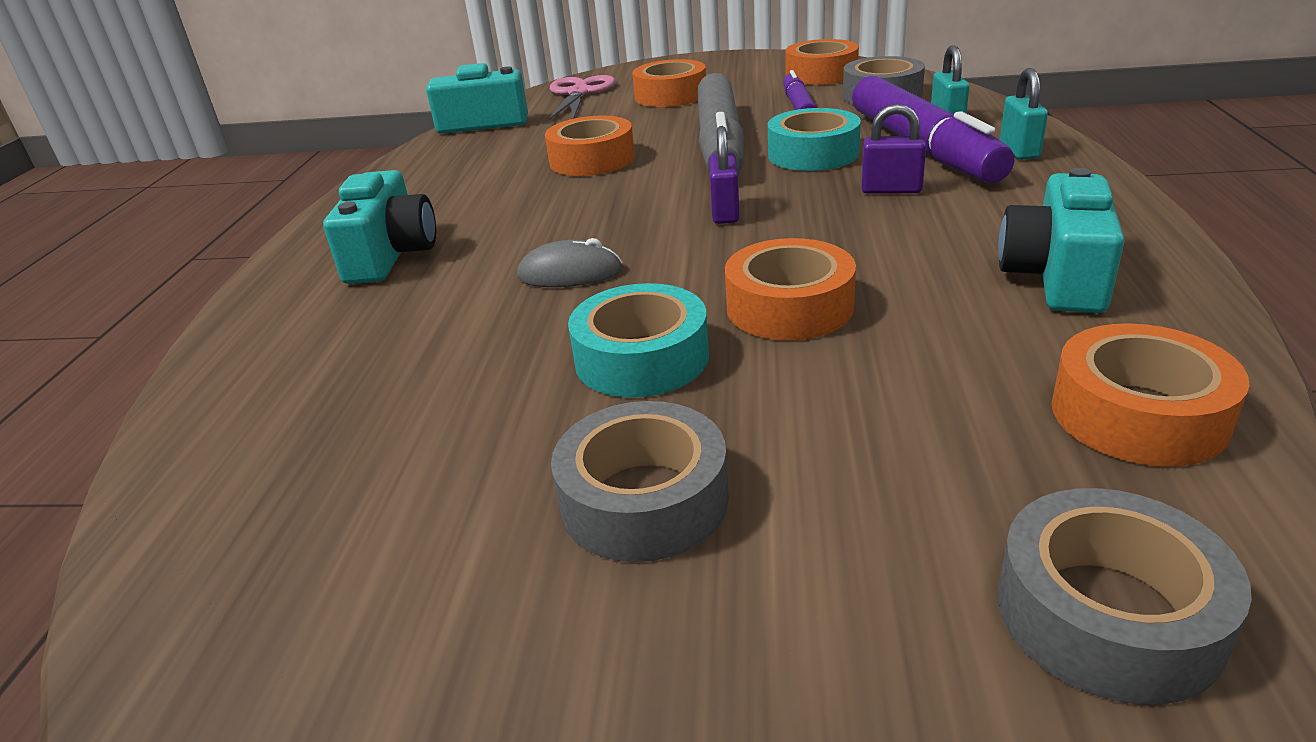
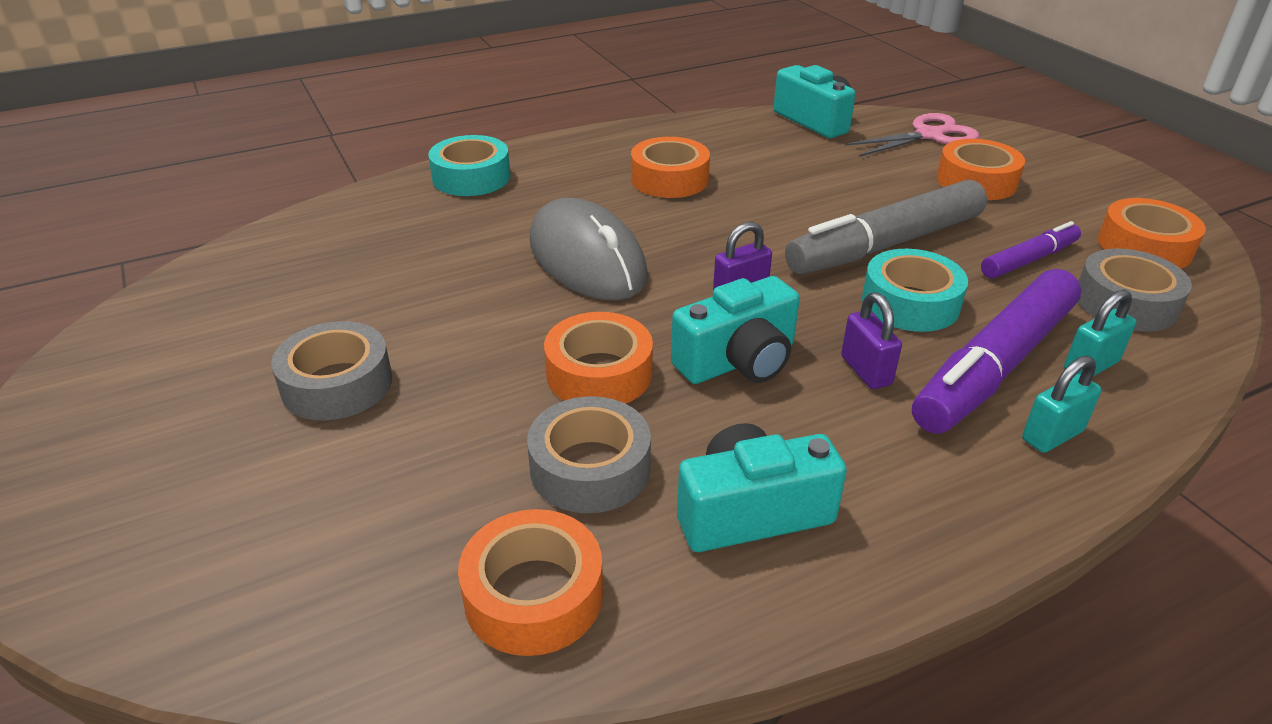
camera: 55 degrees right, 5 degrees up
(391, 255) = (565, 180): turquoise camera -> turquoise camera (738, 361)
(570, 273) = (587, 259): grey mouse -> grey mouse, size x2.02
(592, 160) = (789, 196): orange tape -> orange tape (669, 179)
(641, 358) = (489, 330): turquoise tape -> turquoise tape (471, 177)
(1107, 614) = (290, 605): grey tape -> grey tape (590, 468)

